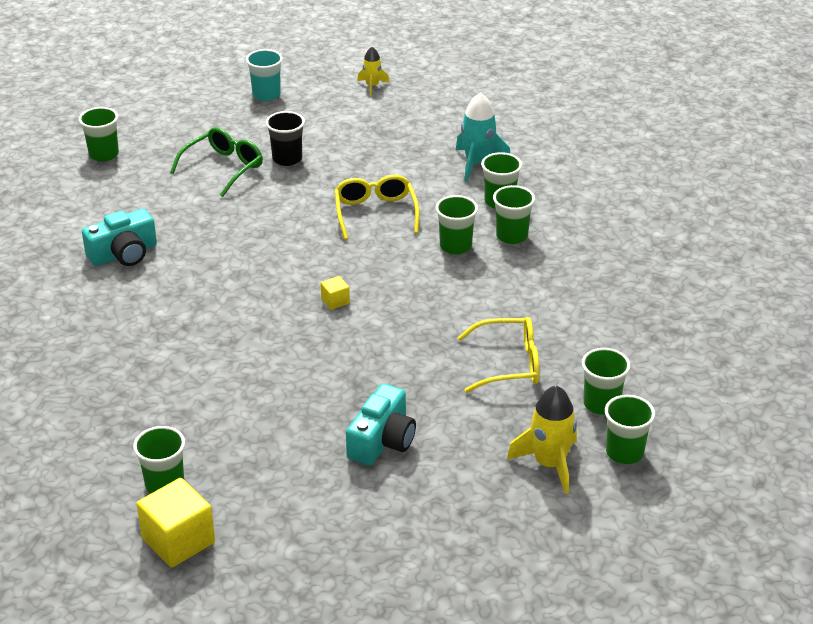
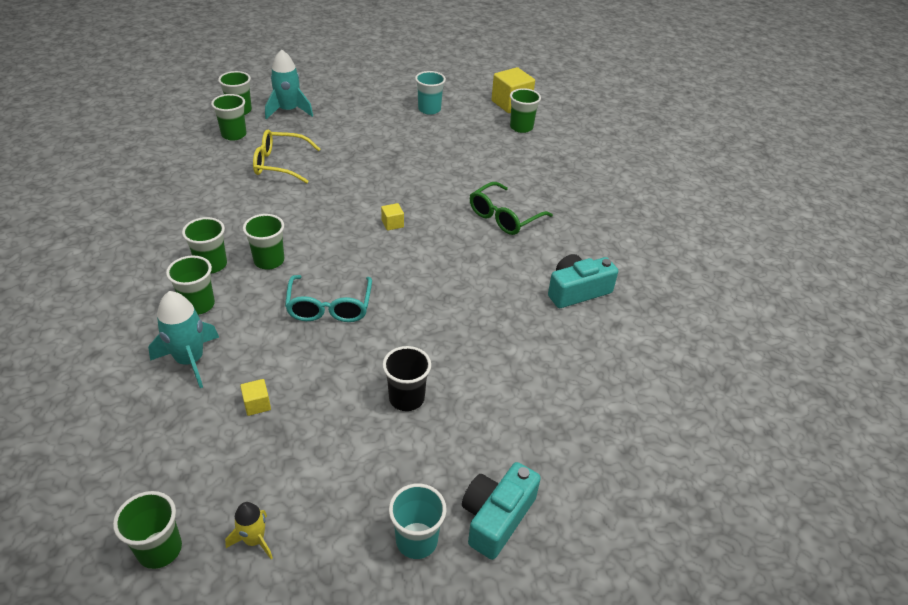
camera: 175 degrees left, 5 degrees up
(104, 154) = (629, 436): green cup -> green cup (160, 549)
(224, 168) = (482, 393): green glasses -> green glasses (504, 217)
(322, 503) = (429, 109): none -> turquoise cup
(375, 213) = (329, 307): yellow glasses -> turquoise glasses
(382, 440) = (385, 133): turquoise camera -> turquoise camera (496, 517)
(406, 144) = (257, 404): none -> yellow cube
(549, 464) = (288, 110): yellow rocket -> turquoise rocket

